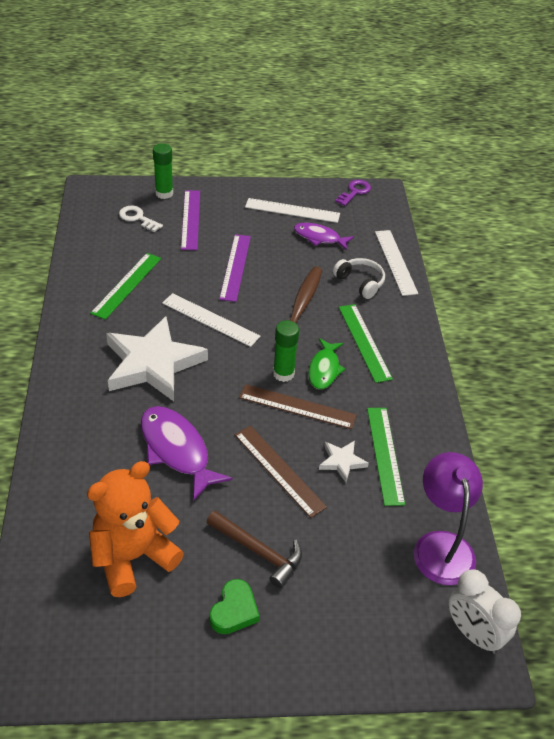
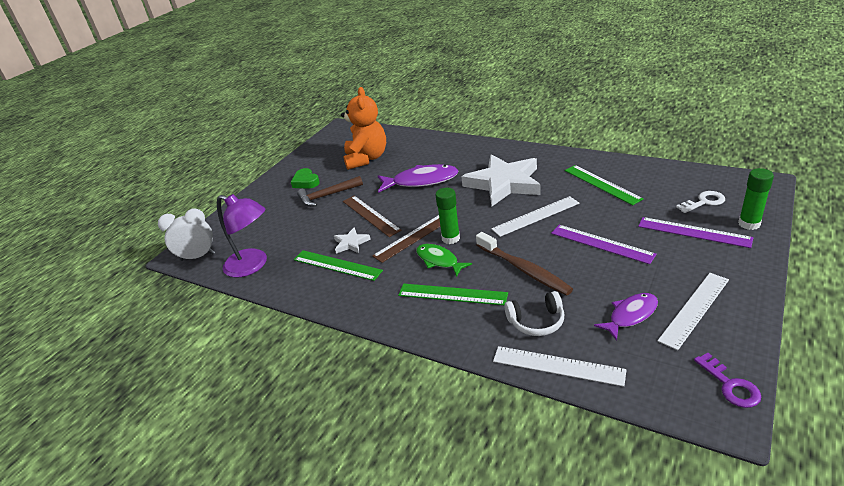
camera: 130 degrees right, 10 degrees down
(279, 470) = (370, 215): brown ruler -> brown ruler turned 60 degrees clockwise

